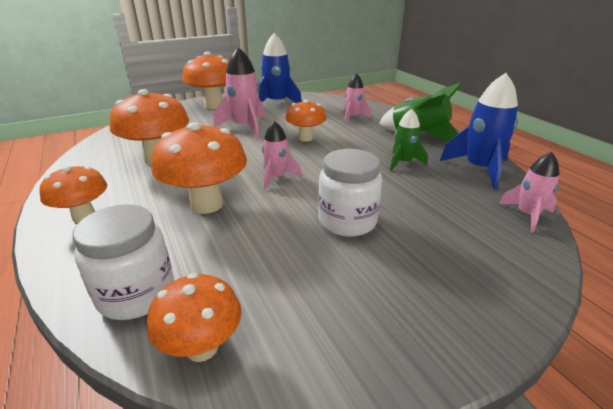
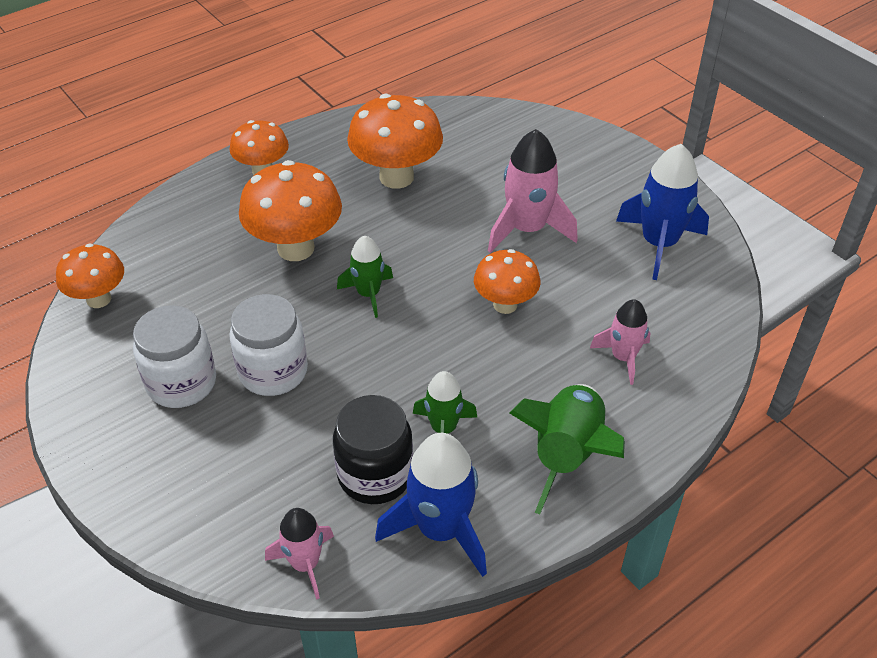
camera: 80 degrees right, 15 degrees up
(136, 294) = (155, 245): white jar -> white jar (181, 383)
(214, 106) = (610, 172): orange mushroom -> none
(277, 177) = (368, 294): pink rocket -> green rocket
(444, 186) = (375, 475): none -> black jar

